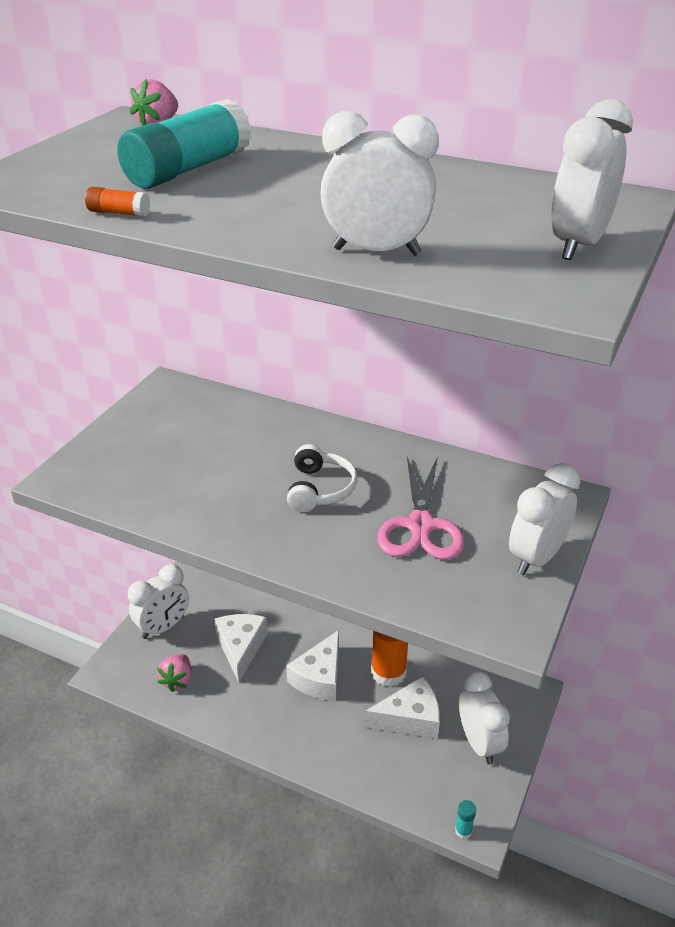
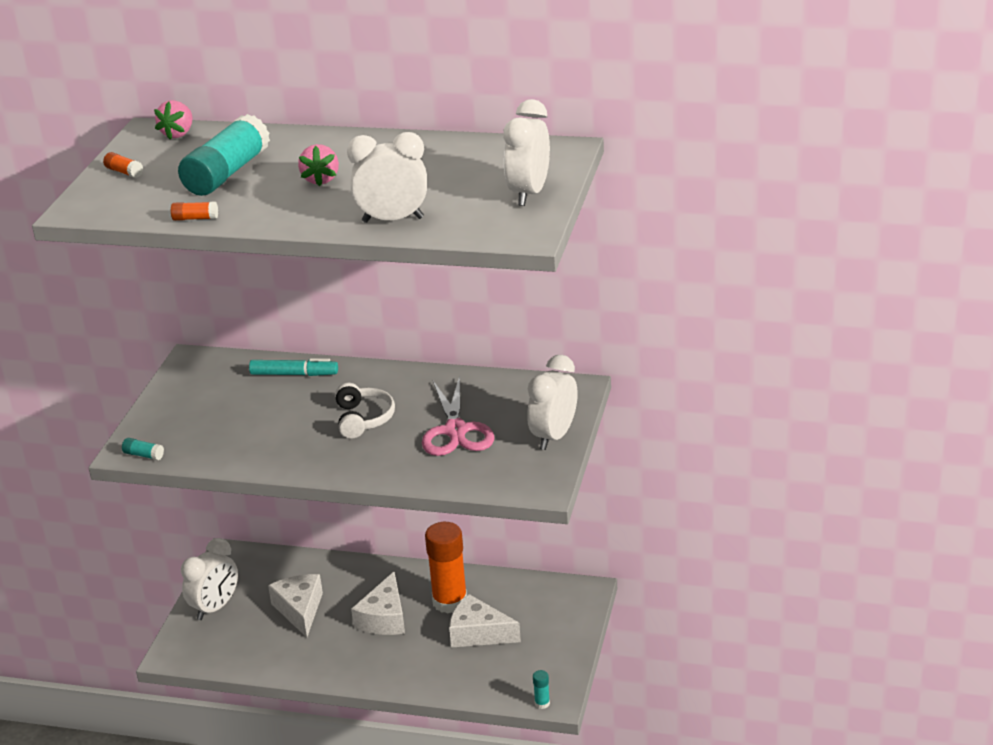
camera: 10 degrees left, 5 degrees down
(72, 153) = (124, 172): none -> orange glue stick
(72, 487) = (144, 455): none -> turquoise glue stick
(178, 680) = (246, 647): pink strawberry -> pink strawberry (321, 179)
(262, 421) = (294, 374): none -> turquoise marker
(410, 718) = (478, 633): white cheese -> white cheese turned 135 degrees counterclockwise
(479, 743) = (545, 639): white clock -> none

